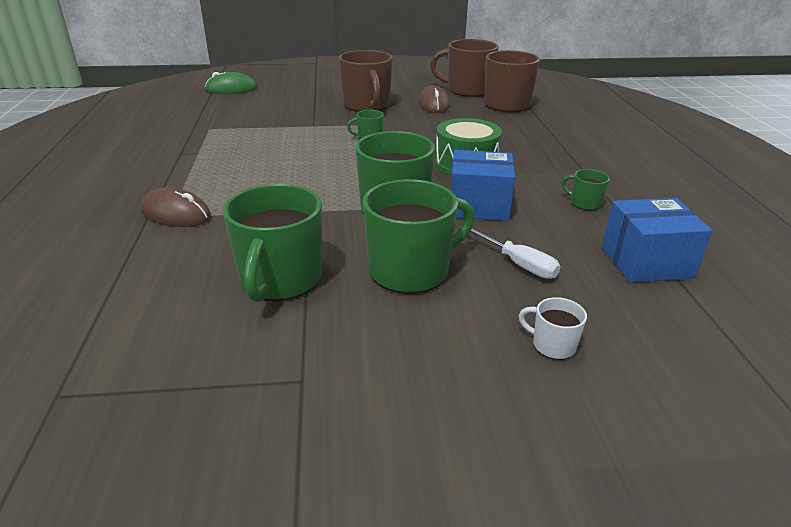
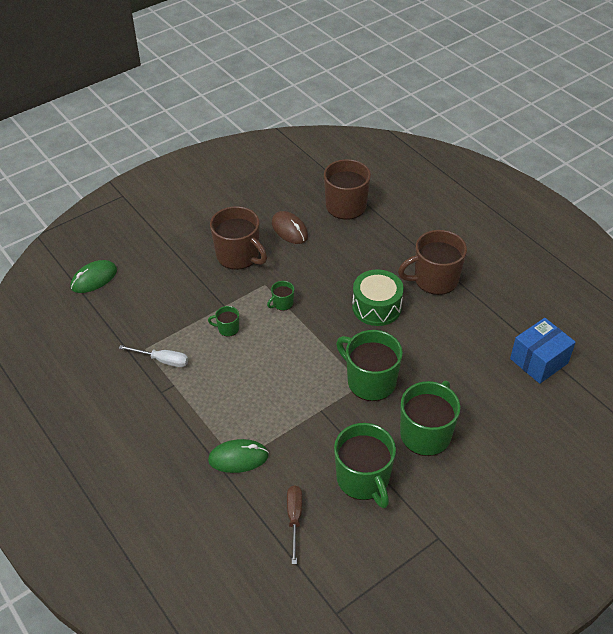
camera: 30 degrees left, 15 degrees up
(155, 280) = (294, 519): none -> brown screwdriver
(176, 214) = (238, 458): brown mouse -> green mouse
(467, 90) = (298, 193): brown mug -> brown mug (434, 279)
(478, 205) = (418, 351): blue box -> none
(517, 263) = (476, 397): white screwdriver -> white screwdriver (162, 360)
(552, 345) = (531, 451): white mug -> none
(584, 203) = (476, 318): green mug -> green mug (228, 328)

